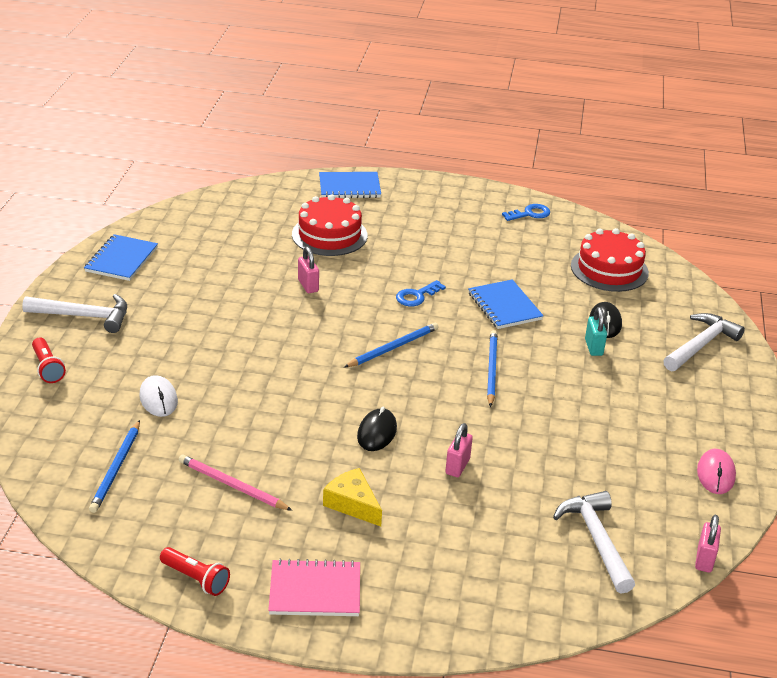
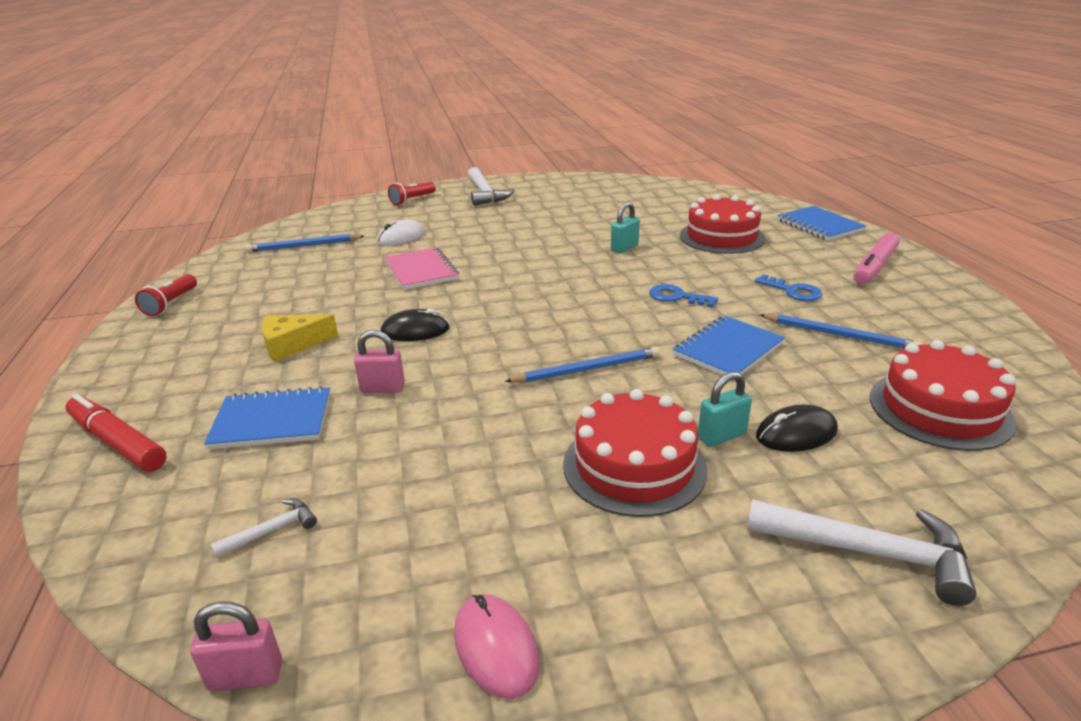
camera: 70 degrees right, 5 degrees down
(121, 260) = (571, 185): blue notebook -> blue notebook (272, 421)
(232, 485) = (299, 288): pink pencil -> none
(308, 285) = (624, 248): pink padlock -> turquoise padlock
(315, 590) = (156, 356): pink notebook -> pink notebook (421, 271)
(352, 504) = (292, 345): yellow cheese -> yellow cheese turned 135 degrees counterclockwise
(393, 347) = (568, 306): blue pencil -> blue pencil (840, 335)
(436, 202) = (874, 266): none -> pink marker
(452, 613) = (118, 442): none -> red marker
(530, 214) = (962, 322): blue key -> blue key (793, 291)
(596, 540) = (272, 530): white hammer -> white hammer, size x0.50
(604, 387) = (634, 466): none -> red cake
(716, 474) = (495, 648): pink mouse -> pink mouse turned 75 degrees clockwise

